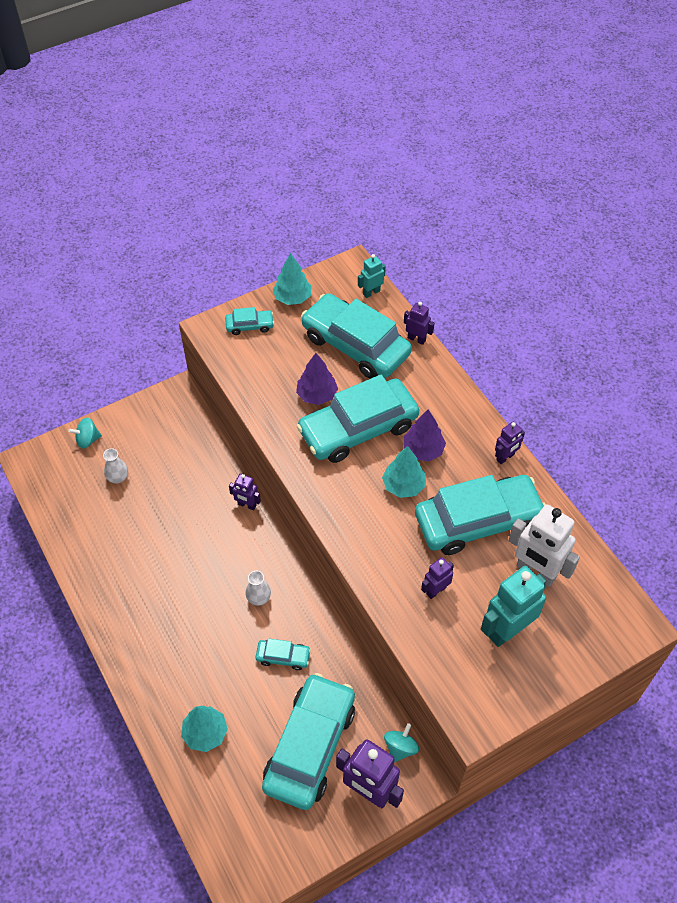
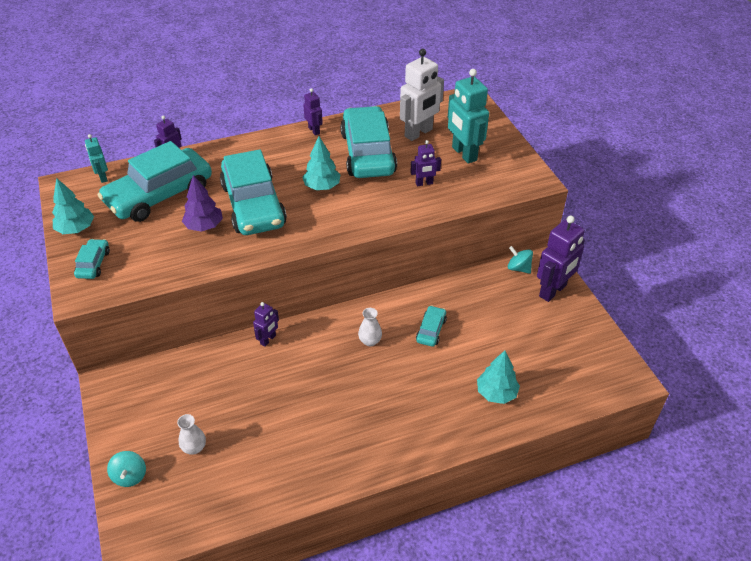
camera: 80 degrees left, 10 degrees down
(310, 746) = (513, 322): turquoise car -> none
(423, 450) = (291, 171): purple tree -> none
(436, 590) = (424, 183): purple robot -> purple robot turned 75 degrees counterclockwise

